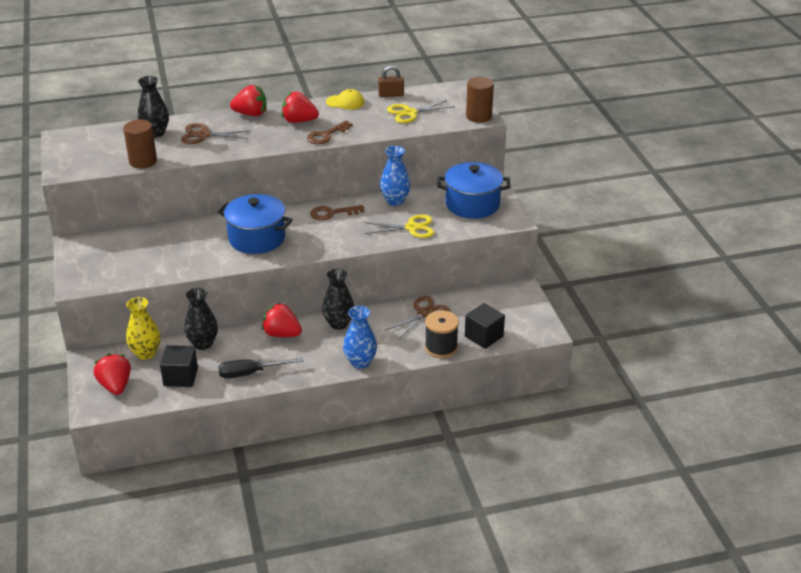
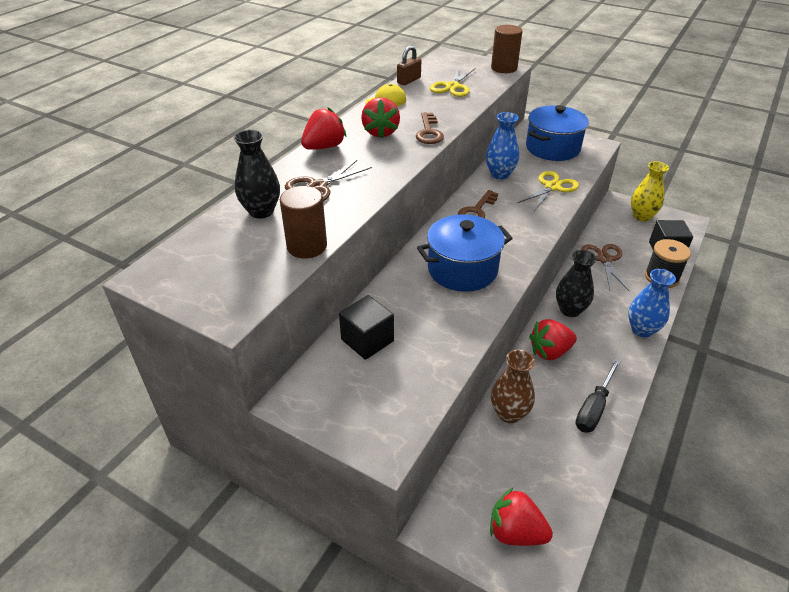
camera: 45 degrees left, 5 degrees up
(146, 353) = (480, 468): yellow vase -> yellow vase (642, 216)
(180, 377) = (551, 464): black cube -> black cube (367, 340)
(203, 344) = (509, 413): black vase -> brown vase
(299, 121) = (380, 132): red strawberry -> red strawberry turned 60 degrees counterclockwise

